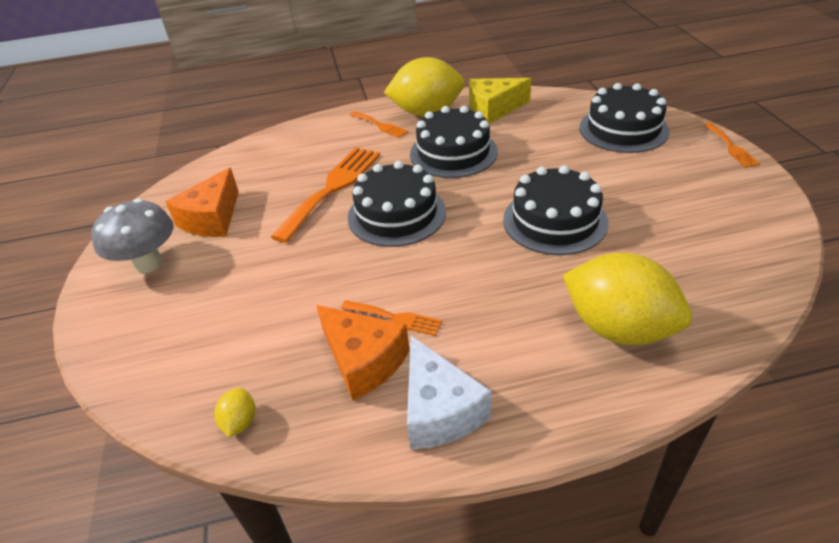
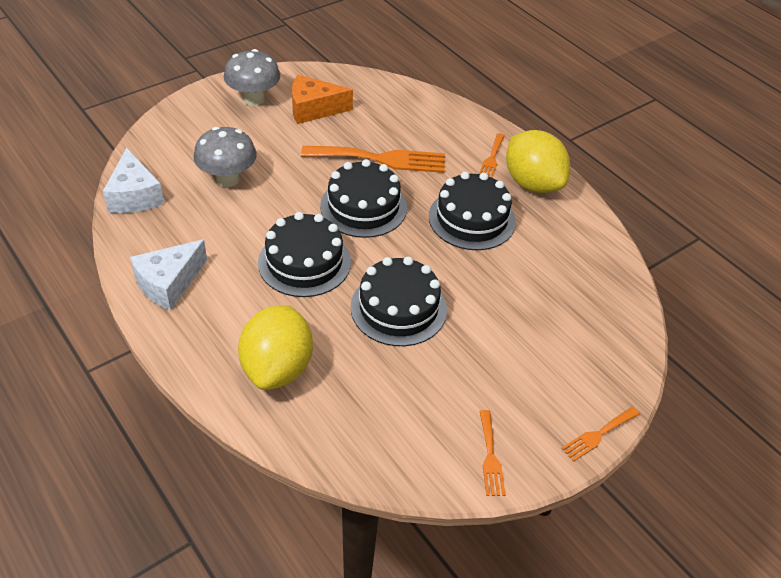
camera: 60 degrees right, 5 degrees up
(240, 422) = (134, 195): yellow lemon -> white cheese
(277, 314) = (228, 179): none -> grey mushroom
(363, 361) = (199, 235): orange cheese -> none
(395, 318) = (244, 239): orange fork -> orange fork (490, 457)
(493, 109) = (566, 229): yellow cheese -> none
(623, 129) = (584, 338): black cake -> black cake (304, 262)

